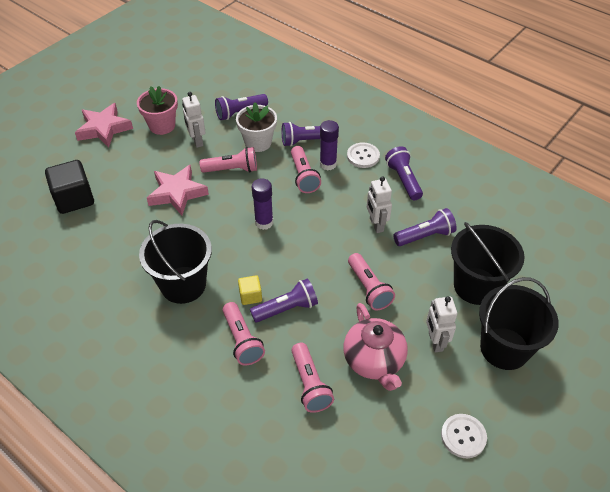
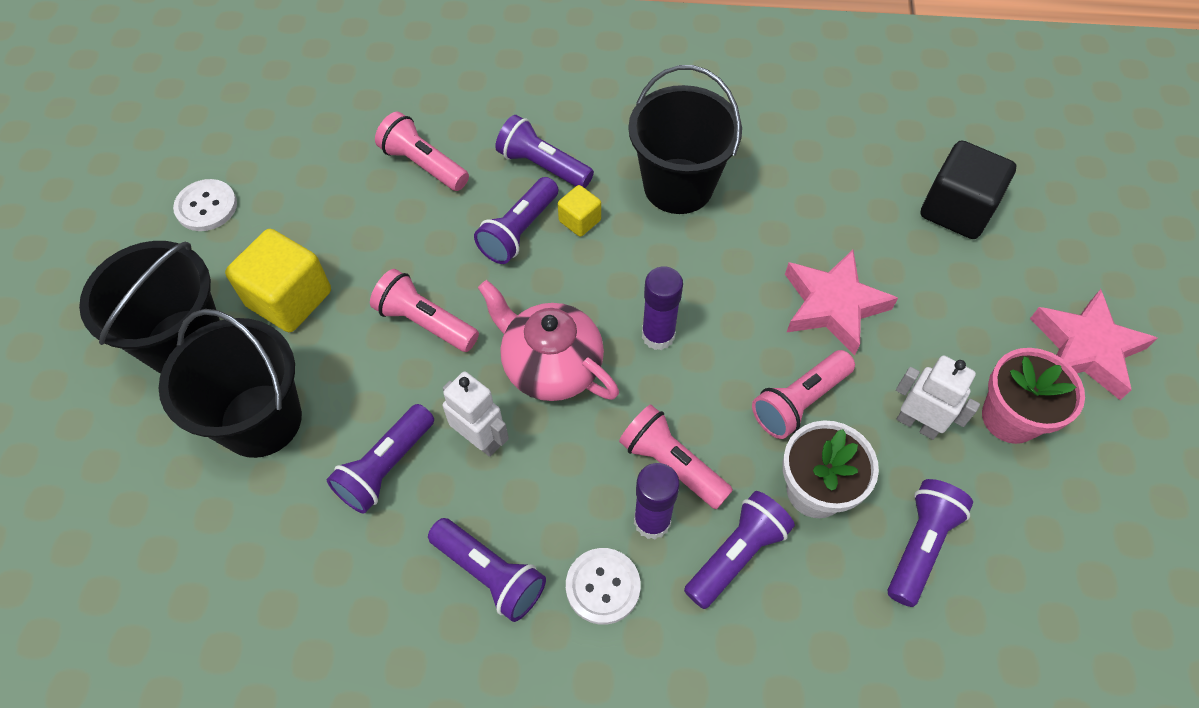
camera: 145 degrees right, 10 degrees up
(242, 340) = (543, 166): pink flashlight -> purple flashlight
(374, 361) = (360, 231): pink teapot -> pink teapot (551, 366)
(435, 341) = (289, 299): white robot -> yellow cube

